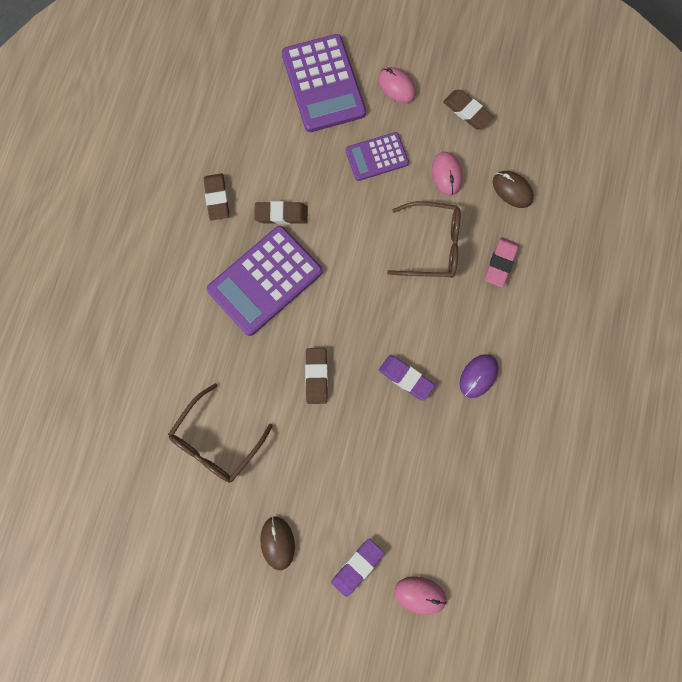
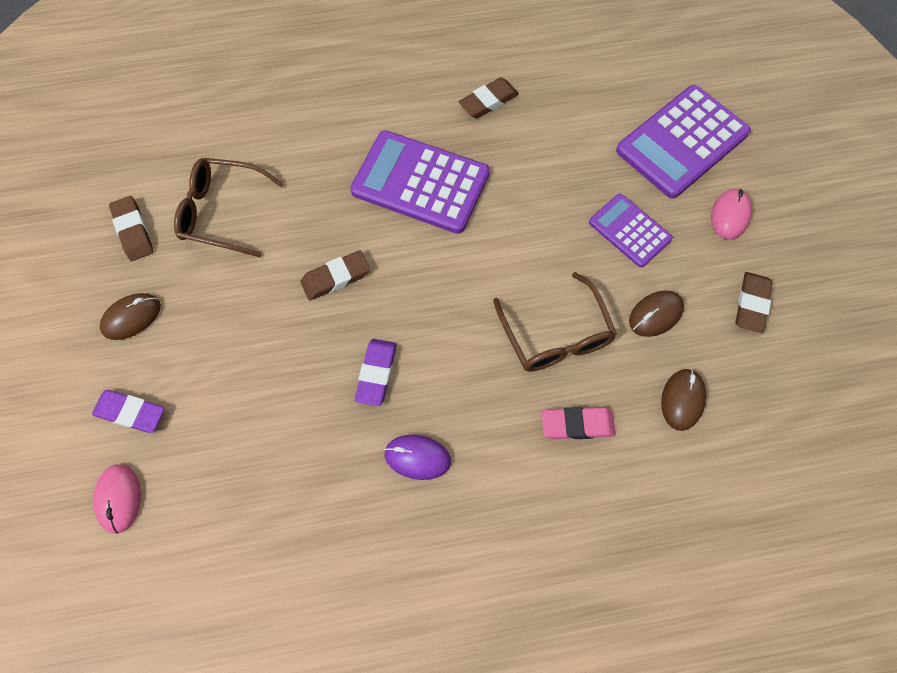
camera: 65 degrees right, 10 degrees down
(281, 214) = (504, 166): brown eraser -> brown eraser (133, 231)
(446, 174) = (655, 314): pink mouse -> brown mouse

